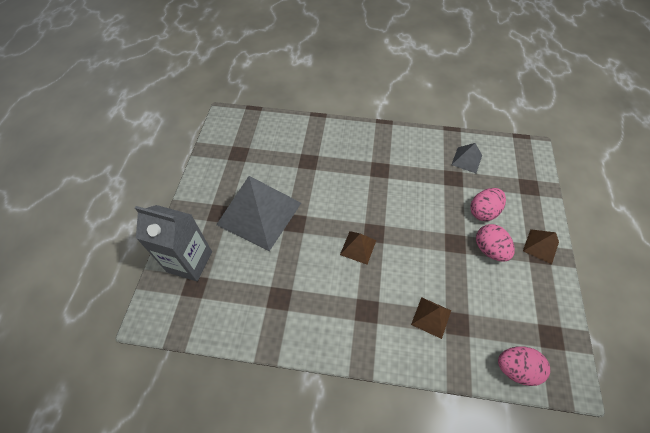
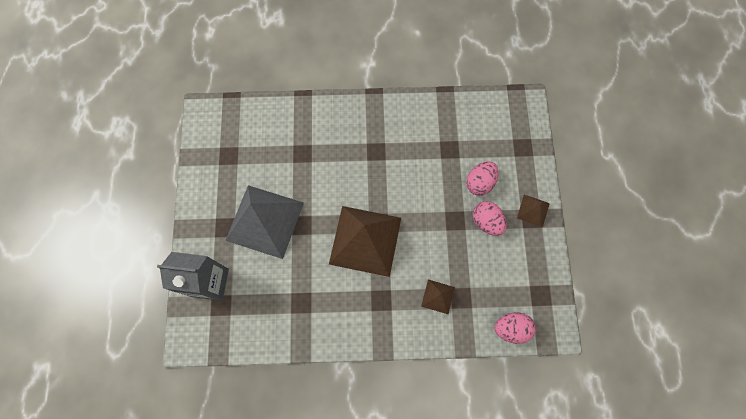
camera: 10 degrees left, 15 degrees up
(358, 247) = (365, 240): brown pyramid -> brown pyramid, size x2.26
(466, 160) = (461, 126): grey pyramid -> none

